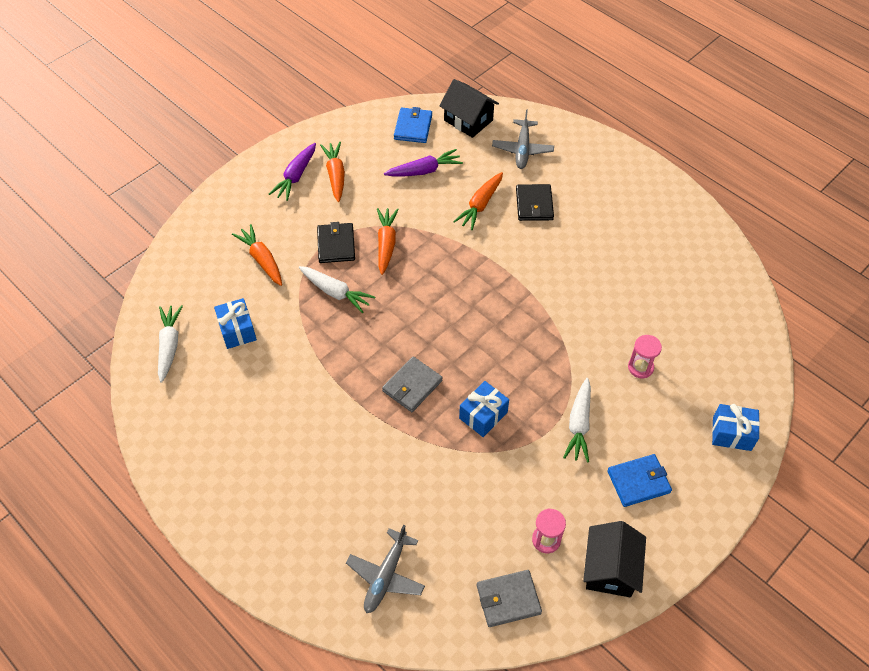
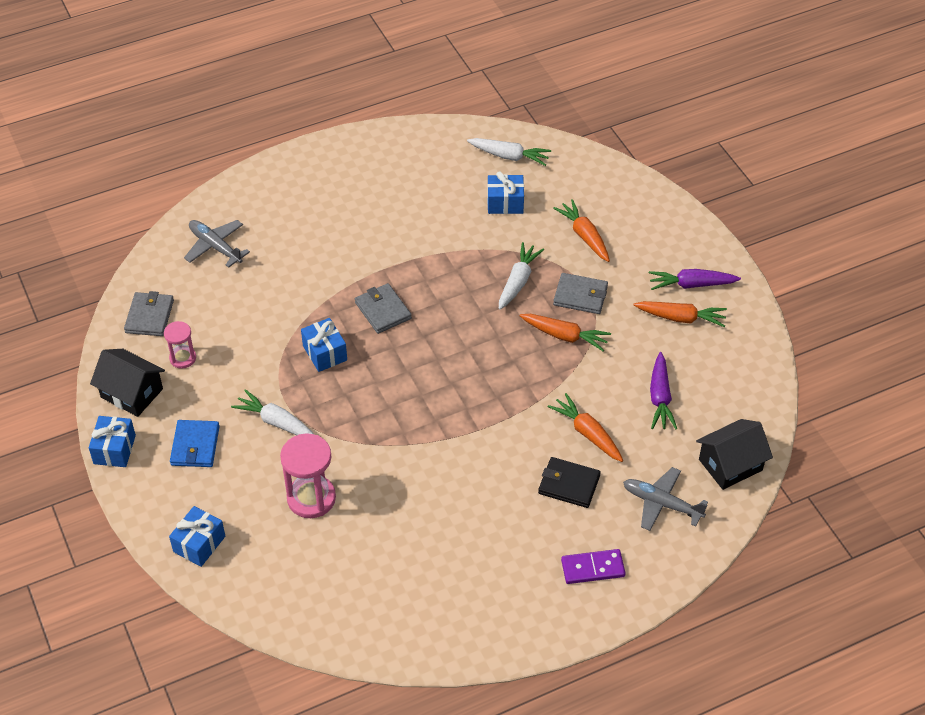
camera: 110 degrees right, 5 degrees down
(262, 259) = (584, 236): orange carrot -> orange carrot turned 105 degrees counterclockwise
(295, 176) = (691, 284): purple carrot -> purple carrot turned 45 degrees counterclockwise
(335, 292) = (518, 281): white carrot -> white carrot turned 150 degrees clockwise
(336, 245) = (580, 295): black wallet -> grey wallet
(413, 127) = (735, 407): blue wallet -> none
(599, 174) = (592, 568): none -> purple domino
(640, 367) = (311, 498): pink hourglass -> pink hourglass, size x1.72
(680, 552) = (114, 449): none -> blue gift

